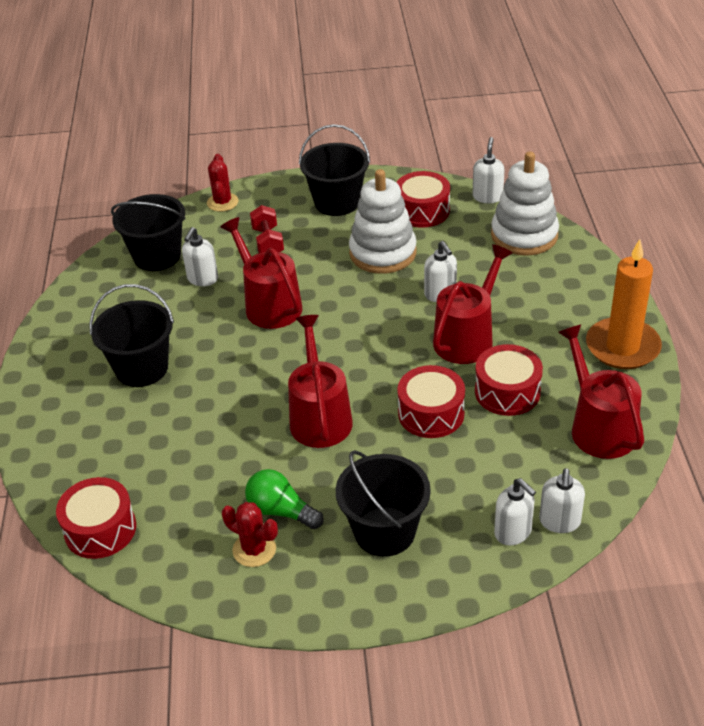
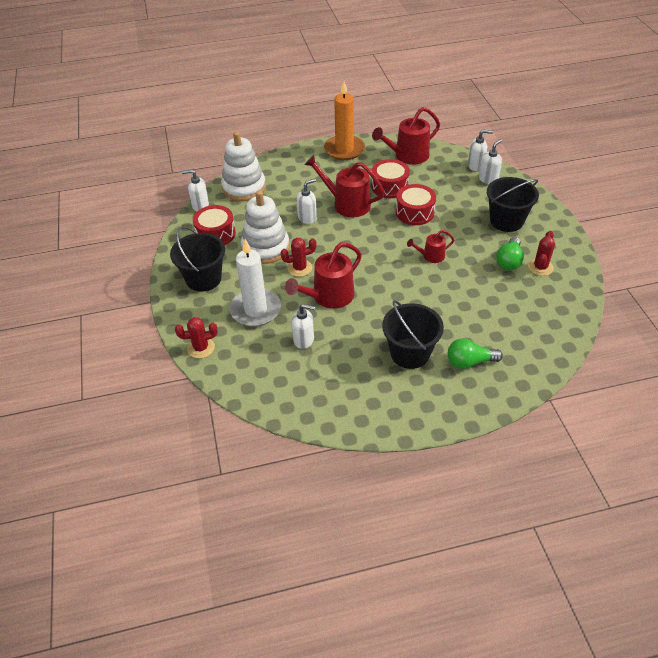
camera: 100 degrees left, 5 degrees up
(100, 529) = (557, 338): red drum -> none
(102, 423) = (469, 362): none -> green light bulb
(157, 256) = (276, 375): black bucket -> none
(268, 242) = (255, 310): red dumbbell -> white candle
(320, 417) = (431, 256): red watering can -> red watering can, size x0.55
(332, 281) = (300, 268): none -> red cactus

